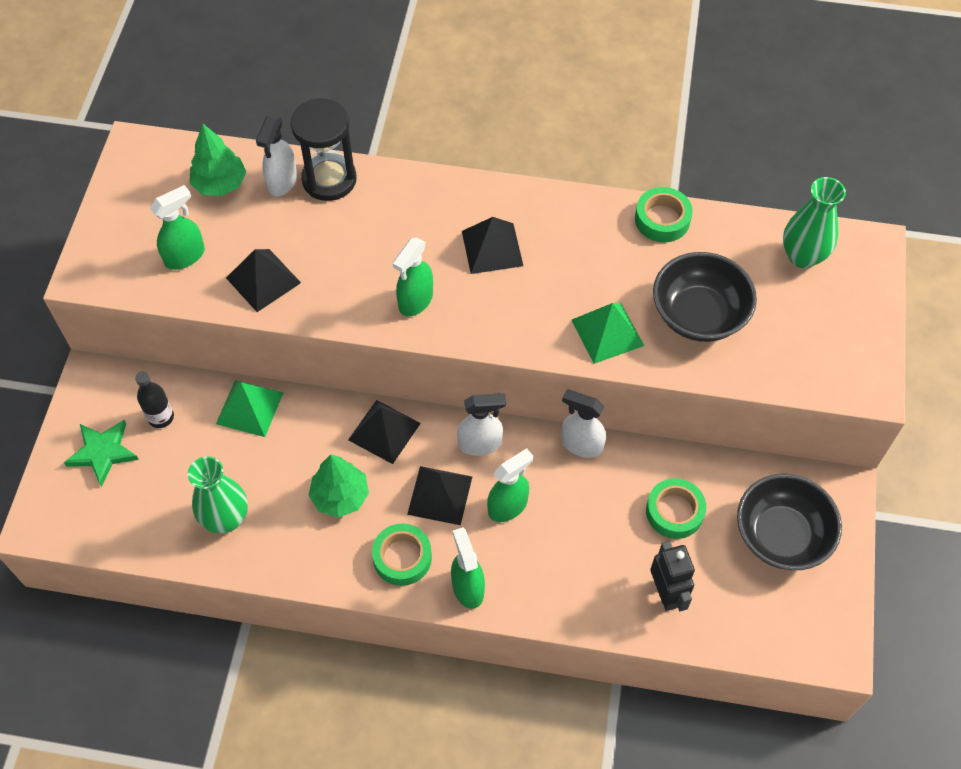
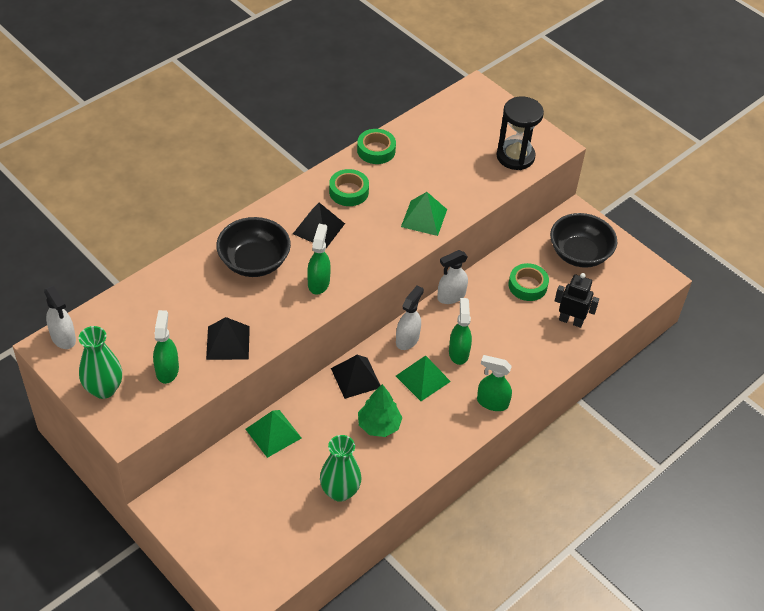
camera: 55 degrees left, 10 degrees down
(102, 452) = (227, 530): green star -> none
(161, 417) = (233, 483): black bottle -> none
(220, 184) = (130, 321): green tree -> none
(282, 182) = (164, 291): white spray bottle -> white spray bottle (63, 338)
(329, 179) = (188, 268): black hourglass -> black hourglass (515, 156)
(402, 557) = (446, 420): green tape -> green tape (348, 192)
(415, 301) = (318, 283): green spray bottle -> green spray bottle turned 150 degrees counterclockwise
(440, 495) = (423, 378): black pyramid -> green pyramid
(699, 314) = (450, 176): black bowl -> black bowl (254, 262)
(802, 256) = (456, 116): green vase -> green vase (104, 389)

